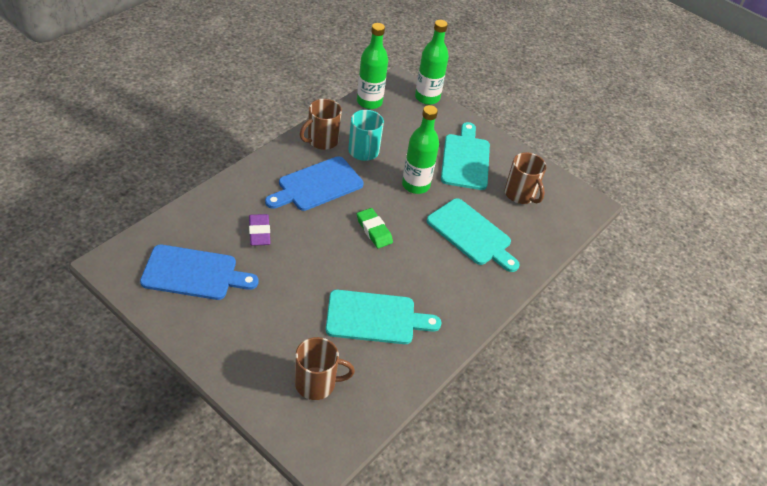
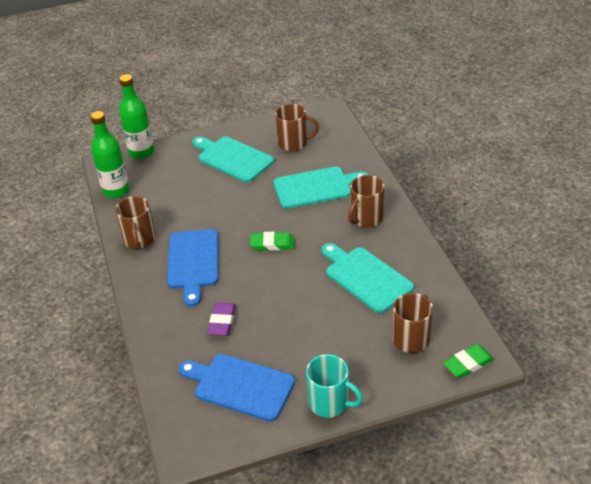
camera: 50 degrees left, 5 degrees down
(193, 273) = (240, 386): blue cutting board -> blue cutting board turned 105 degrees counterclockwise
(259, 232) = (222, 322): purple eraser -> purple eraser turned 75 degrees clockwise
(308, 444) = (468, 364): none -> green eraser
(363, 152) = (176, 217): turquoise mug -> turquoise mug (330, 403)
(375, 318) = (366, 277): turquoise cutting board -> turquoise cutting board turned 75 degrees counterclockwise
(415, 185) = (239, 199): green bottle -> none
(456, 289) = (366, 218): none -> brown mug

